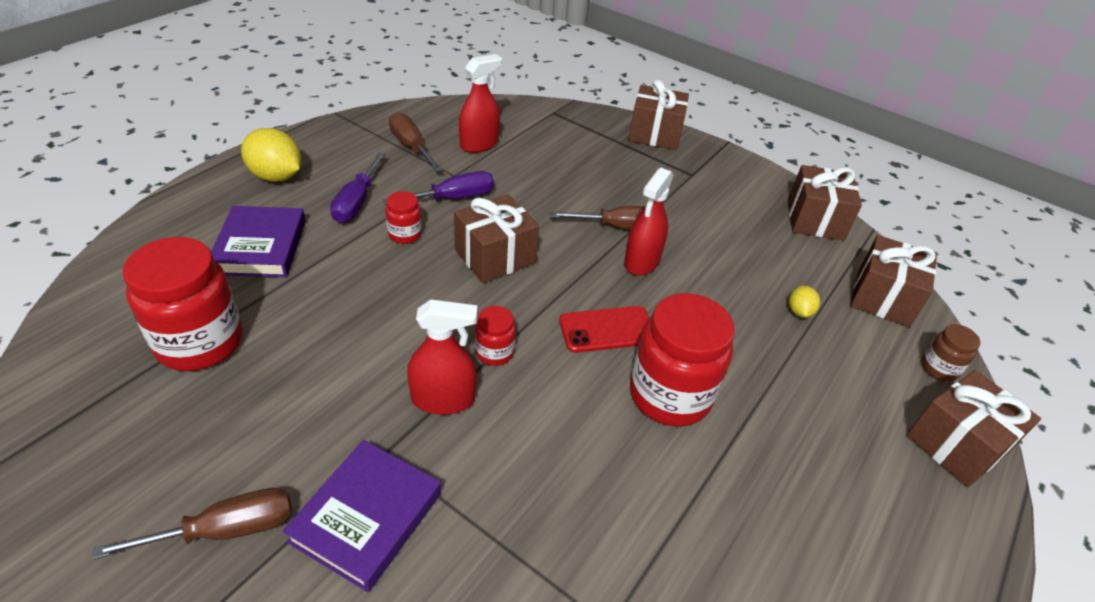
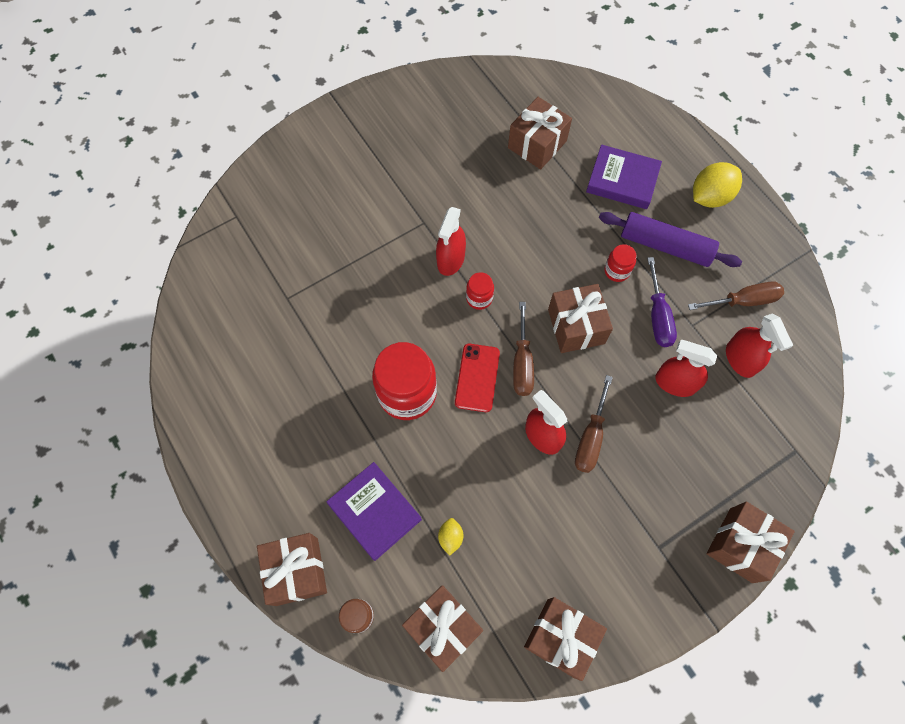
camera: 115 degrees right, 25 degrees up
(200, 342) = (537, 144): red jar -> brown gift
(225, 530) = (405, 151): brown screwdriver -> brown screwdriver (522, 363)
(357, 202) = (665, 246): purple screwdriver -> purple rolling pin
(367, 517) = (388, 208): purple book -> purple book (374, 512)
(526, 180) = (675, 383): none -> red spray bottle
(799, 311) = (450, 537): yellow lemon -> yellow lemon turned 60 degrees clockwise

